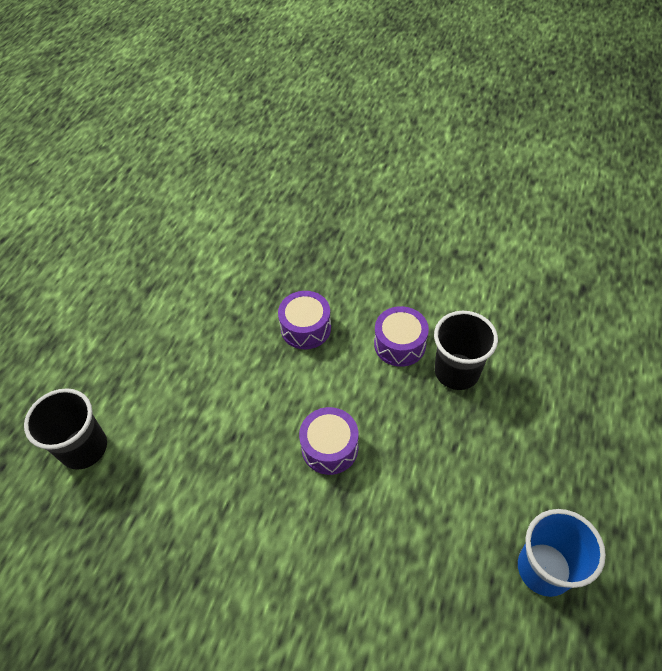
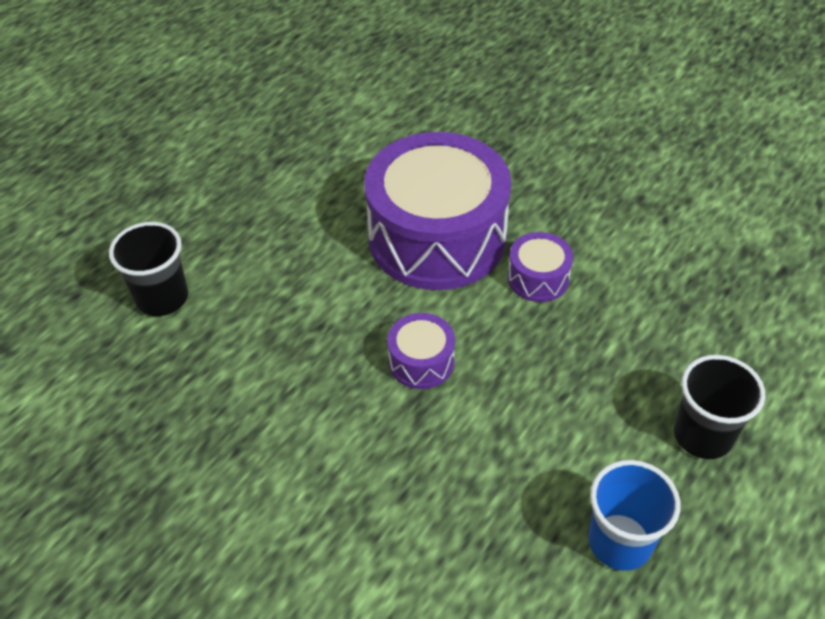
camera: 15 degrees right, 5 degrees down
(306, 328) = (437, 237): purple drum -> purple drum, size x2.33
(456, 371) = (594, 321): black cup -> black cup (703, 435)

